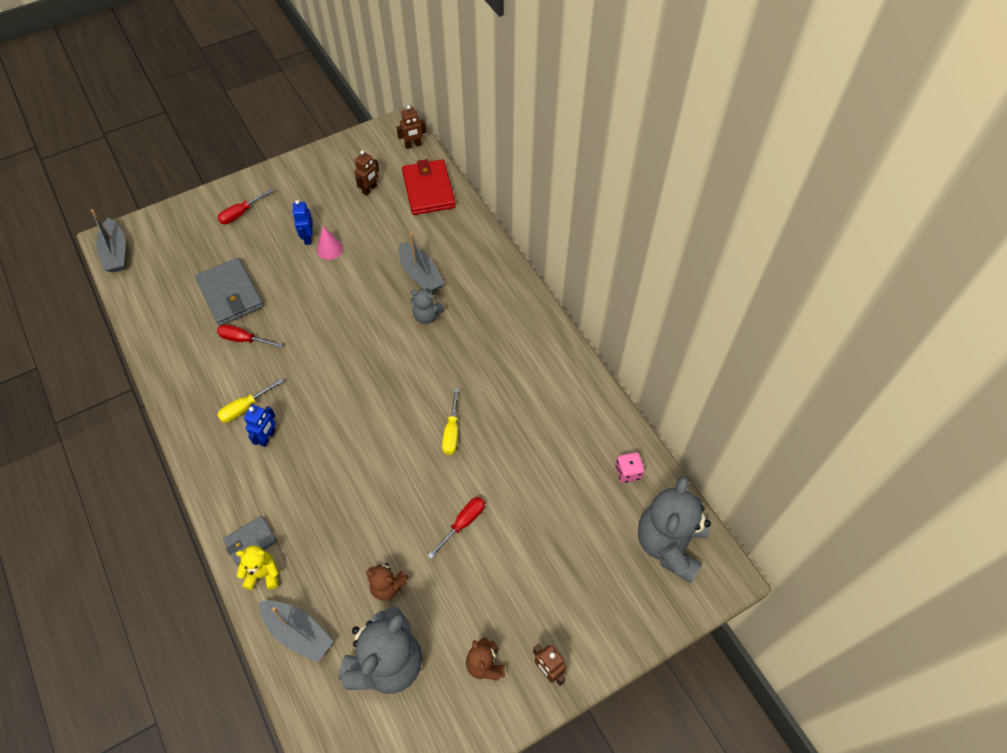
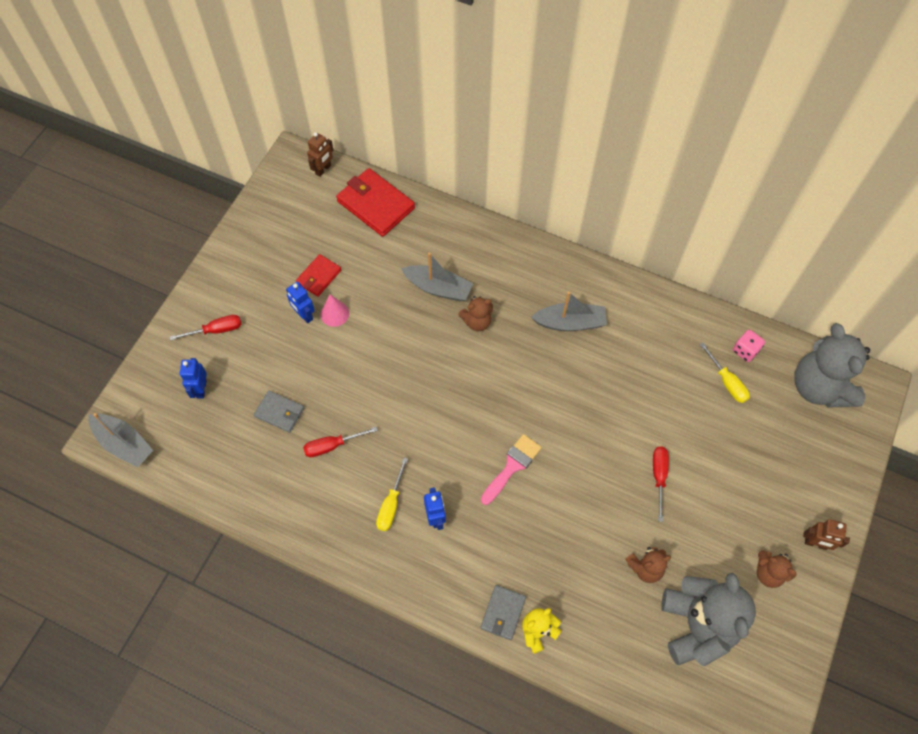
camera: 35 degrees left, 5 degrees up
(195, 247) = (201, 389): none -> blue robot
(230, 294) = (280, 412): grey wallet -> grey wallet, size x0.57
(241, 213) = (216, 330): red screwdriver -> red screwdriver turned 120 degrees counterclockwise
(298, 632) = (609, 656): grey boat -> grey boat (570, 323)
(342, 217) = (319, 277): none -> red wallet
(356, 438) = (512, 466): none -> pink brush
(369, 189) = (320, 235): brown robot -> none
(427, 316) = (477, 322): grey teddy bear -> brown teddy bear
(451, 432) = (585, 408): yellow screwdriver -> yellow screwdriver (727, 382)

